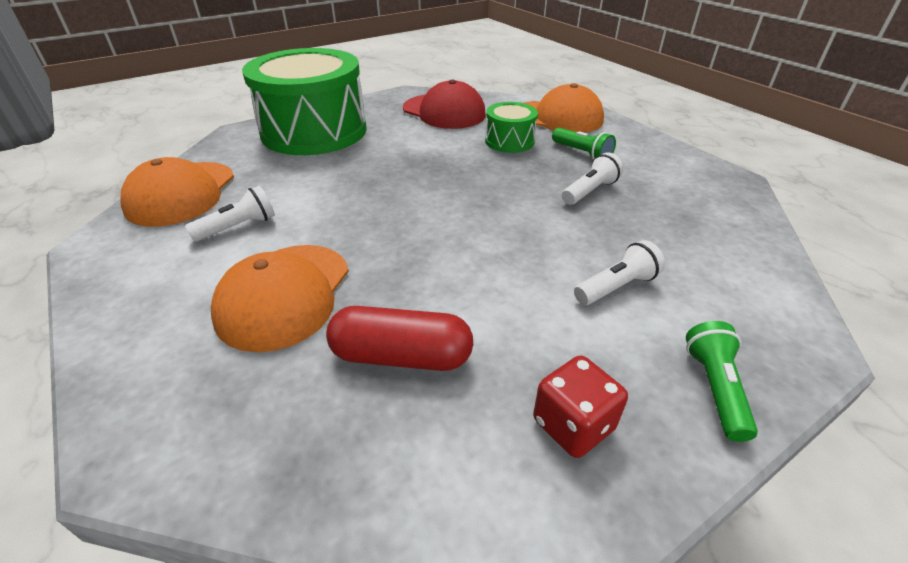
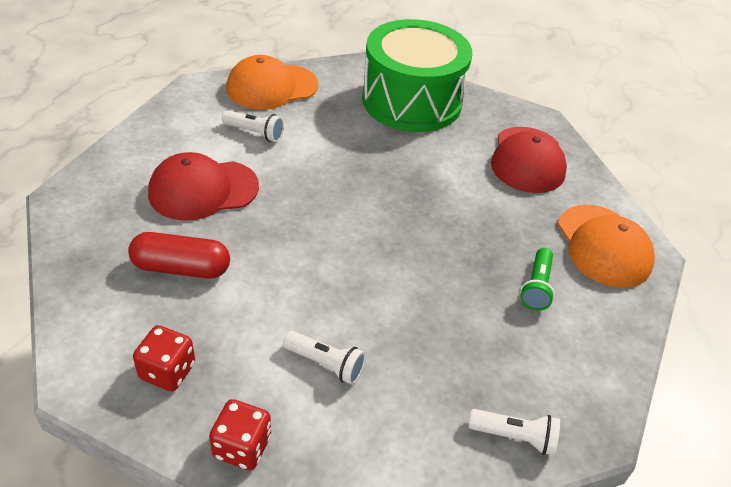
camera: 55 degrees right, 5 degrees up
(284, 295) = (203, 190): orange cap -> red cap
(401, 356) = (181, 268): red capsule -> red capsule turned 60 degrees counterclockwise
(509, 141) = (511, 226): green drum -> none
(590, 191) = (464, 311): white flashlight -> white flashlight (515, 437)
(714, 388) = (242, 447): green flashlight -> red dice

